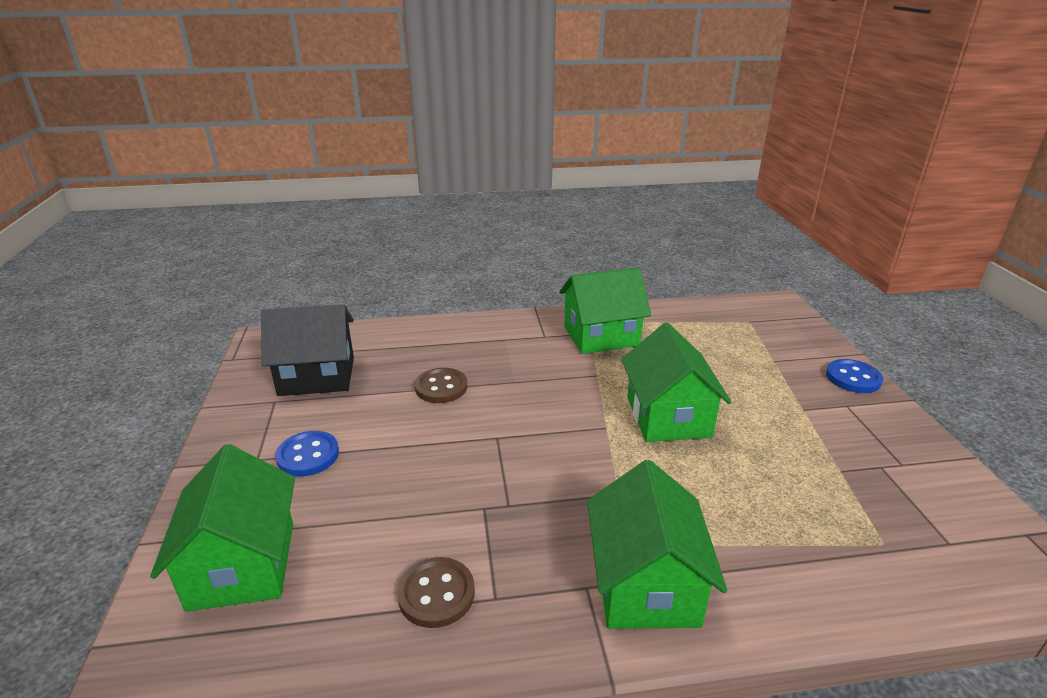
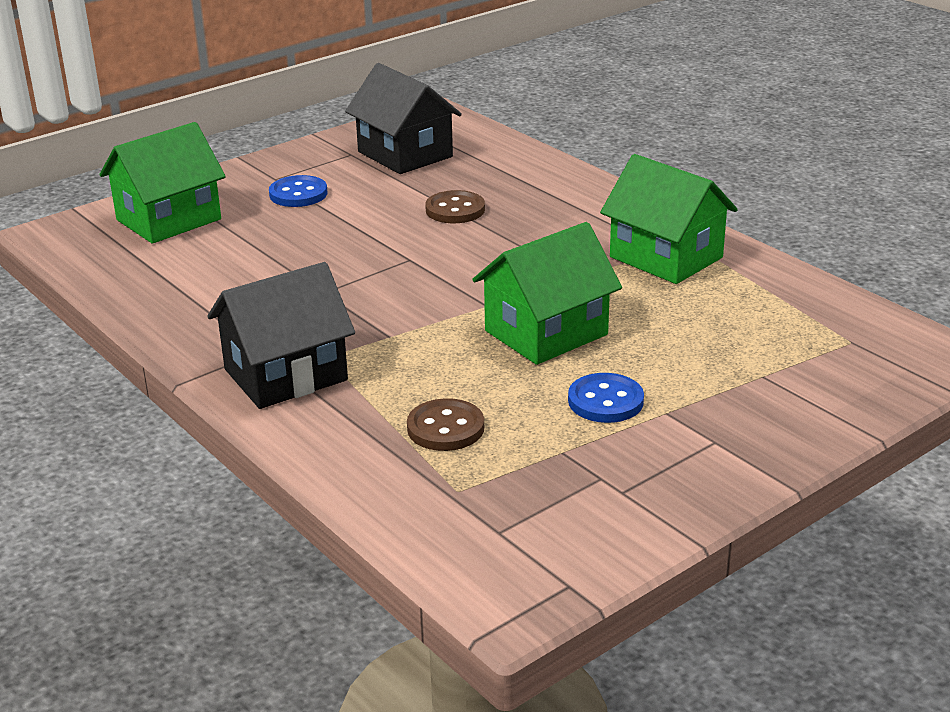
camera: 60 degrees right, 0 degrees up
(436, 594) = (201, 294): brown button -> brown button (445, 428)
(645, 584) = (286, 375): green house -> black house
(853, 378) = (793, 438): blue button -> blue button (605, 401)

